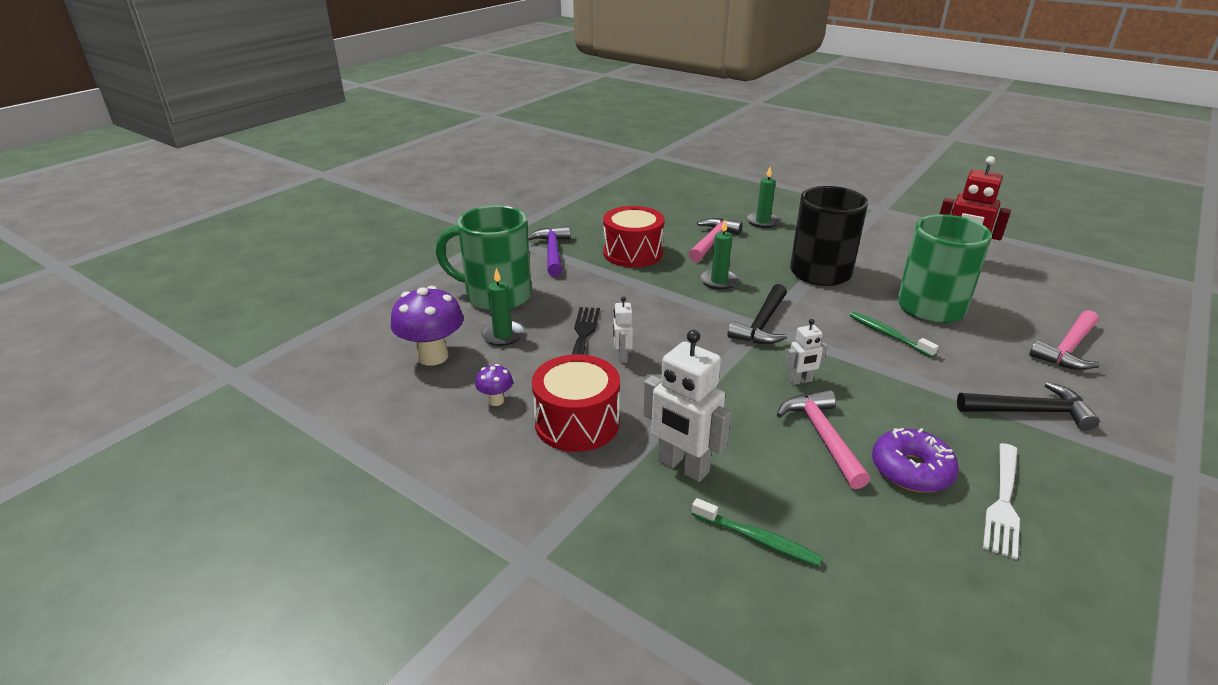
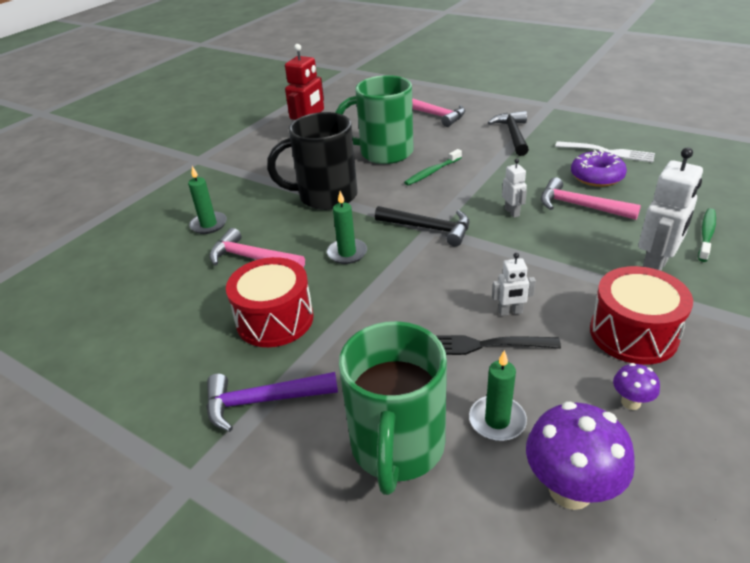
camera: 90 degrees left, 5 degrees up
(822, 436) = (579, 206): pink hammer -> pink hammer turned 45 degrees clockwise

